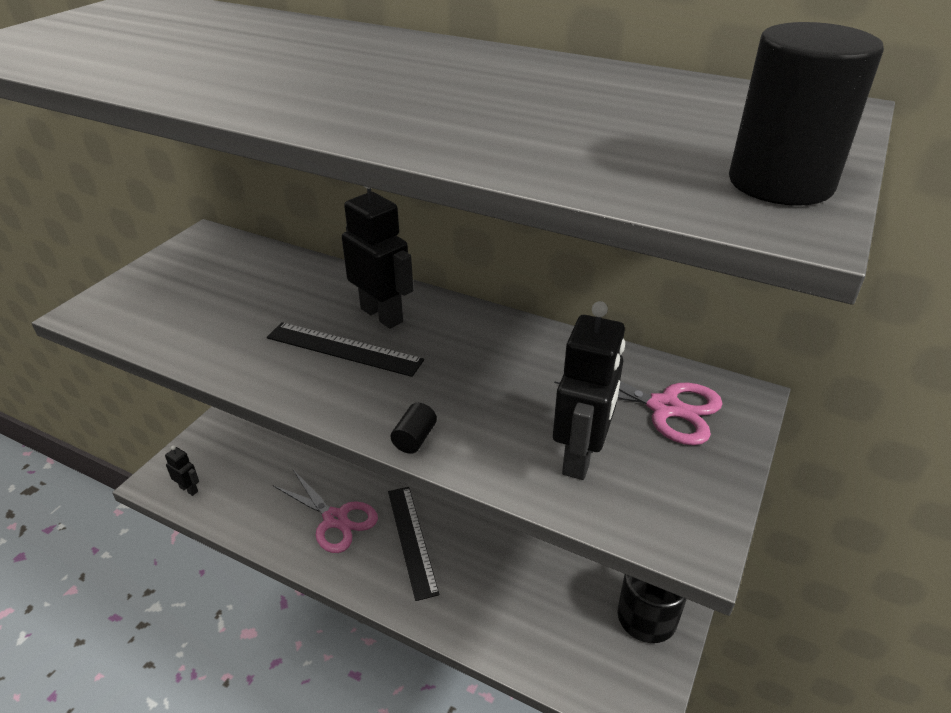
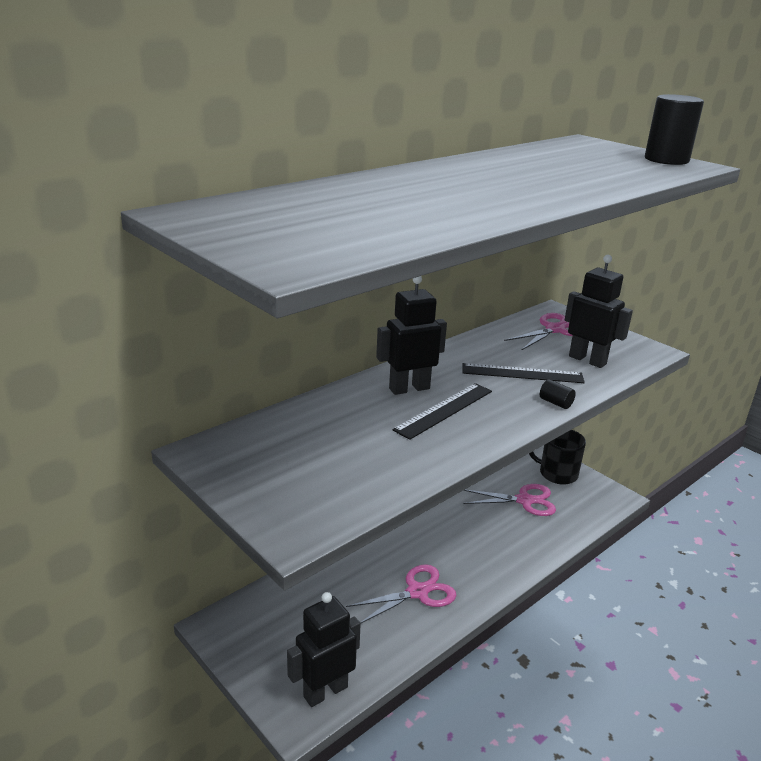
camera: 70 degrees left, 10 degrees down
(189, 489) = (325, 691): black robot -> black robot, size x1.98
(412, 540) = (459, 554): black ruler -> black ruler (522, 373)
(555, 586) = (524, 500): none -> pink scissors

